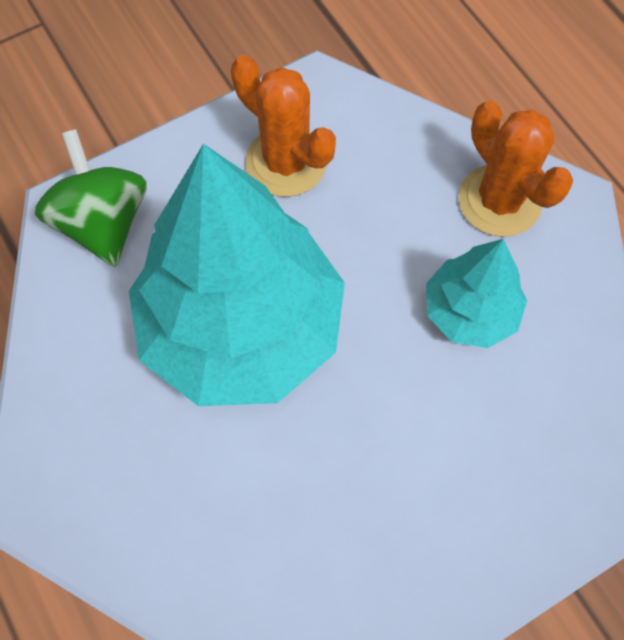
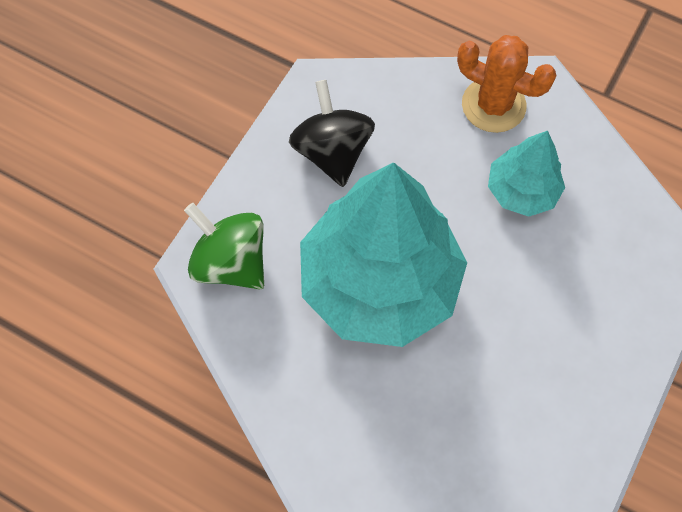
camera: 30 degrees left, 0 degrees up
(286, 162) = (332, 152): orange cactus -> black spinning top

